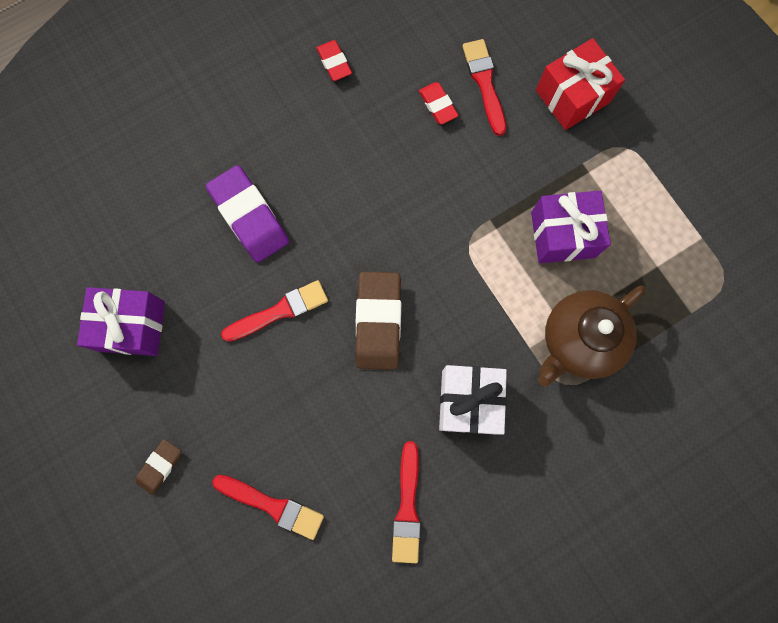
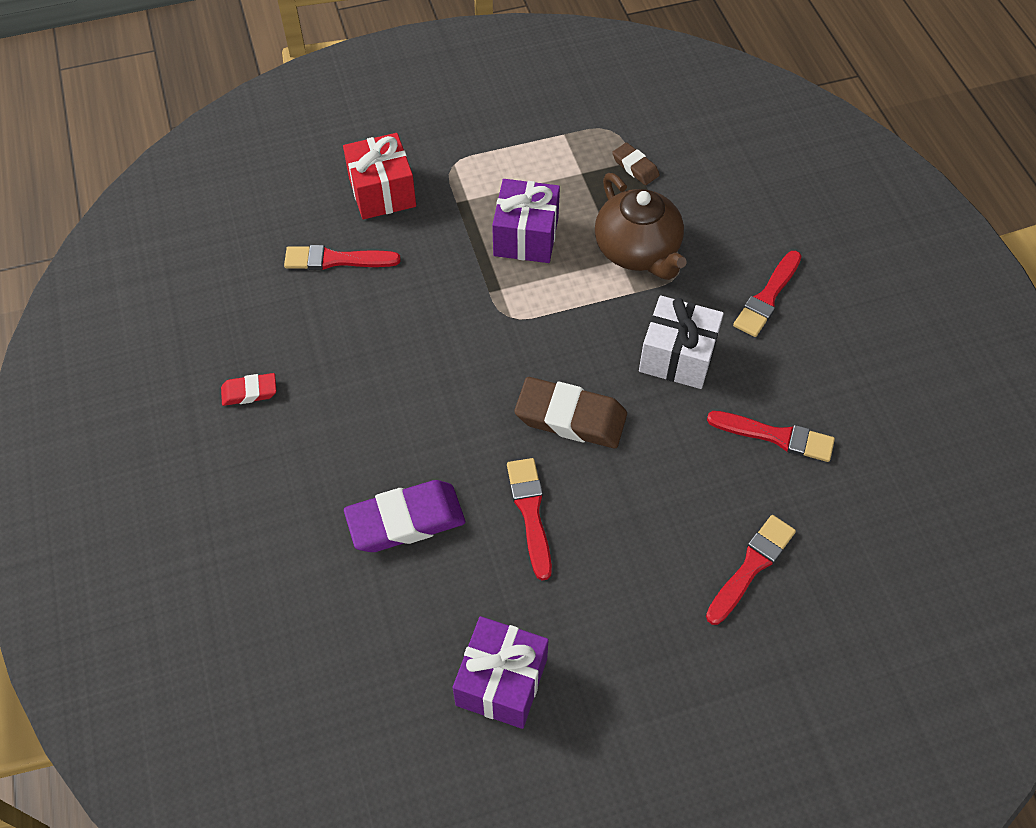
camera: 75 degrees left, 20 degrees down
(160, 466) = (683, 681): brown eraser -> brown eraser (635, 167)
(438, 105) = (343, 306): red eraser -> none
(562, 475) = (767, 297): none -> red brush

